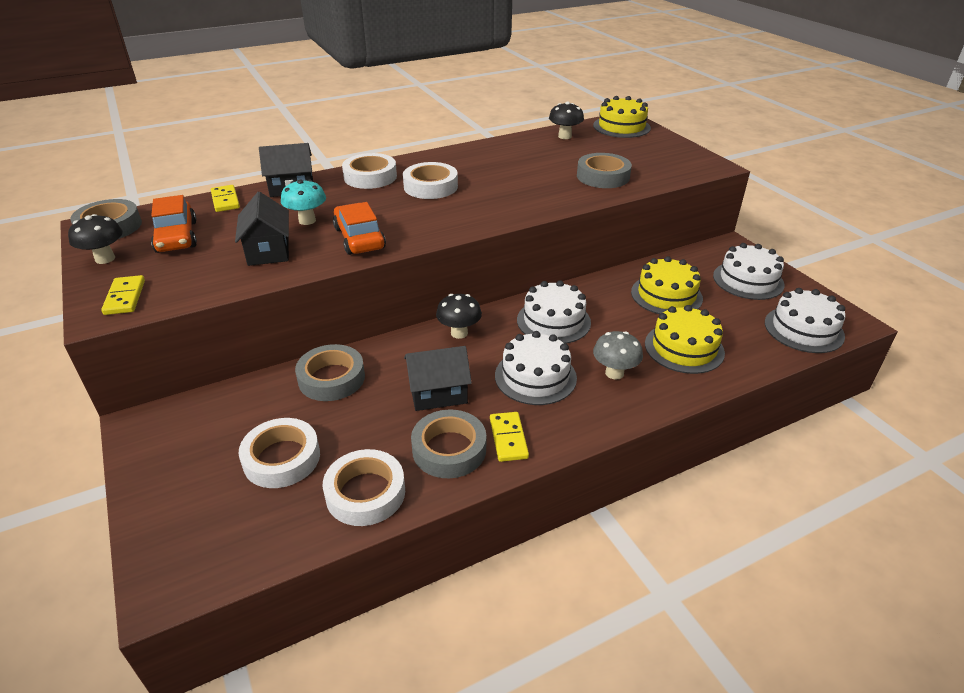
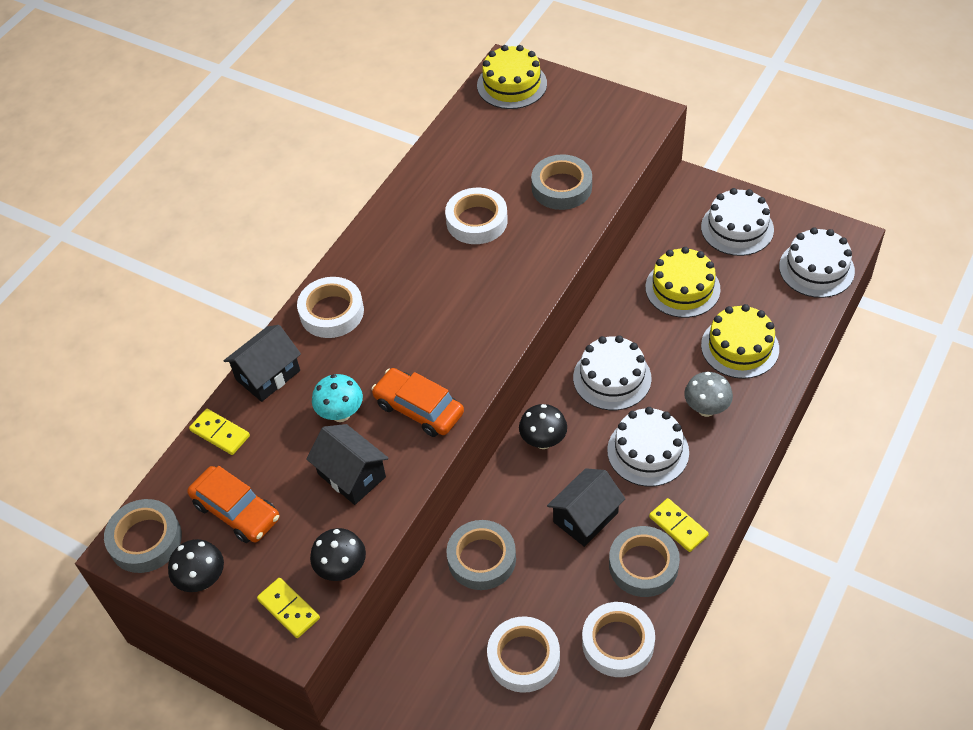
camera: 30 degrees left, 15 degrees up
(430, 186) = (410, 294): white tape -> white tape (476, 221)
(564, 136) = (468, 133): black mushroom -> black mushroom (342, 569)

